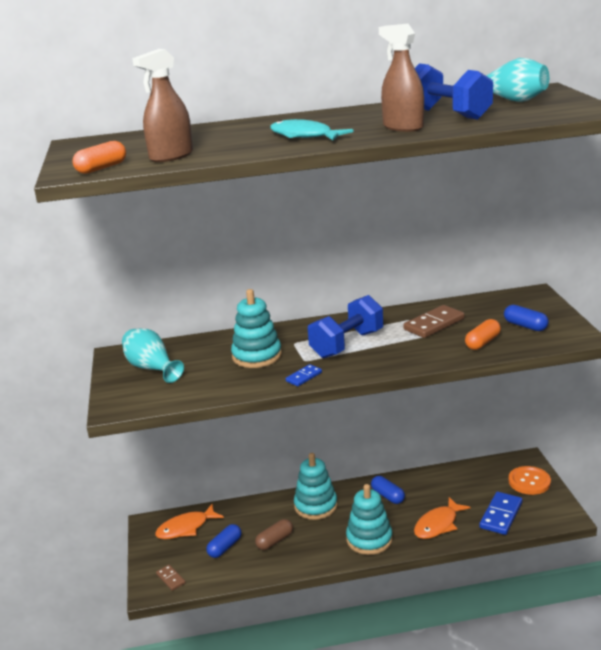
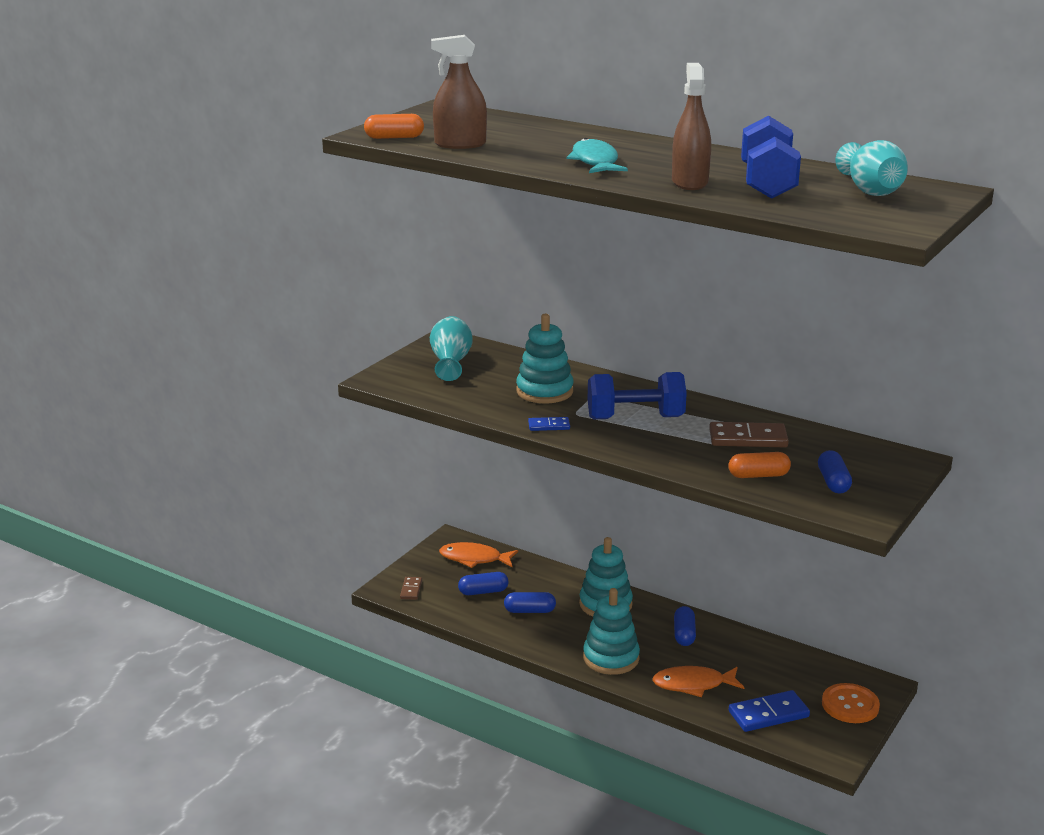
camera: 40 degrees right, 0 degrees up
(275, 541) = (529, 611): brown capsule -> blue capsule

